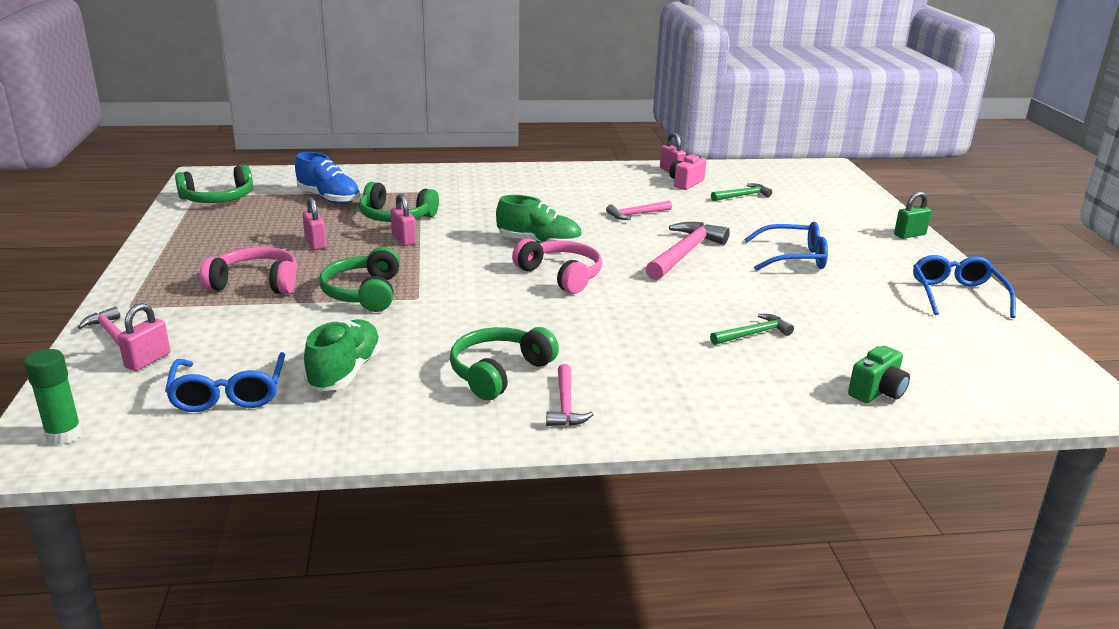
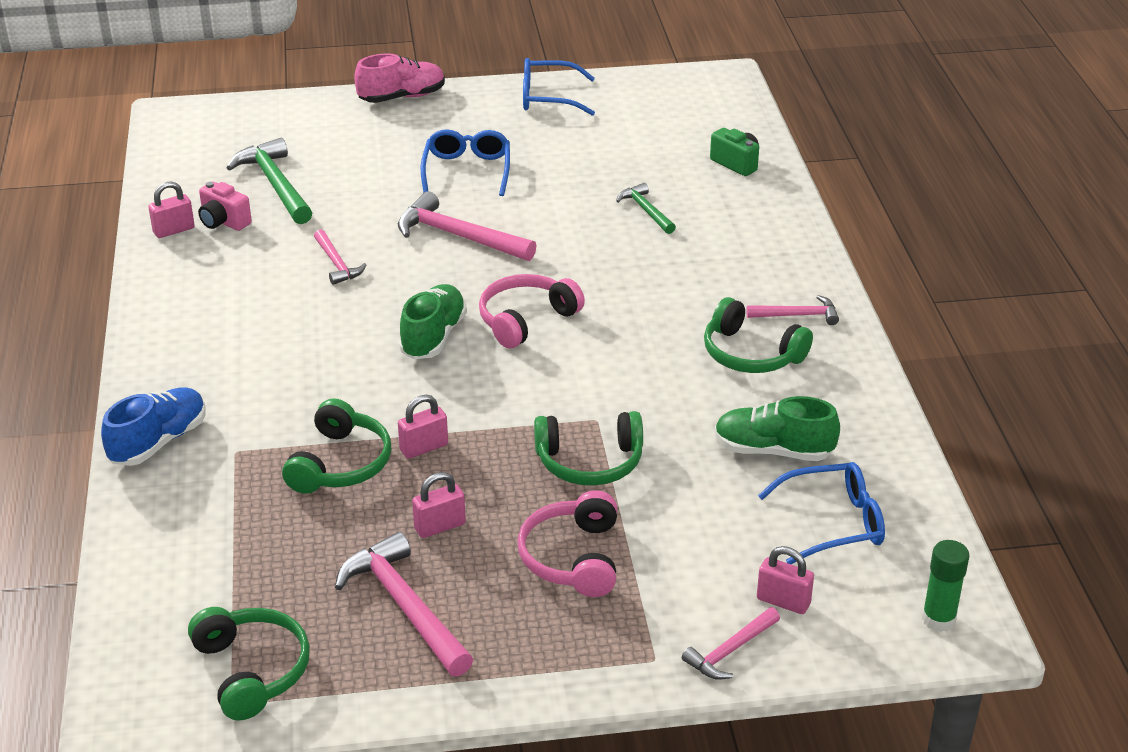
camera: 90 degrees left, 10 degrees up
(243, 233) = (405, 606): none -> pink hammer
(329, 198) = (260, 541): blue shoe -> blue shoe (159, 442)
(742, 196) = (275, 184): green hammer -> green hammer, size x1.75
(909, 235) = (402, 97): green padlock -> pink shoe

